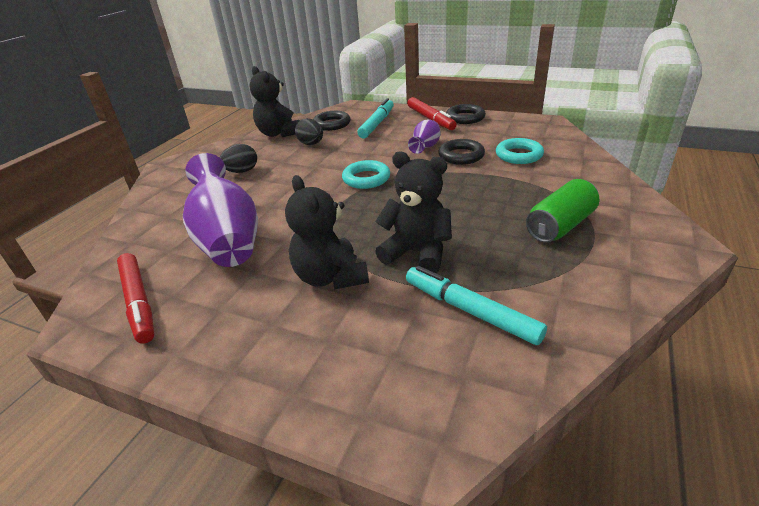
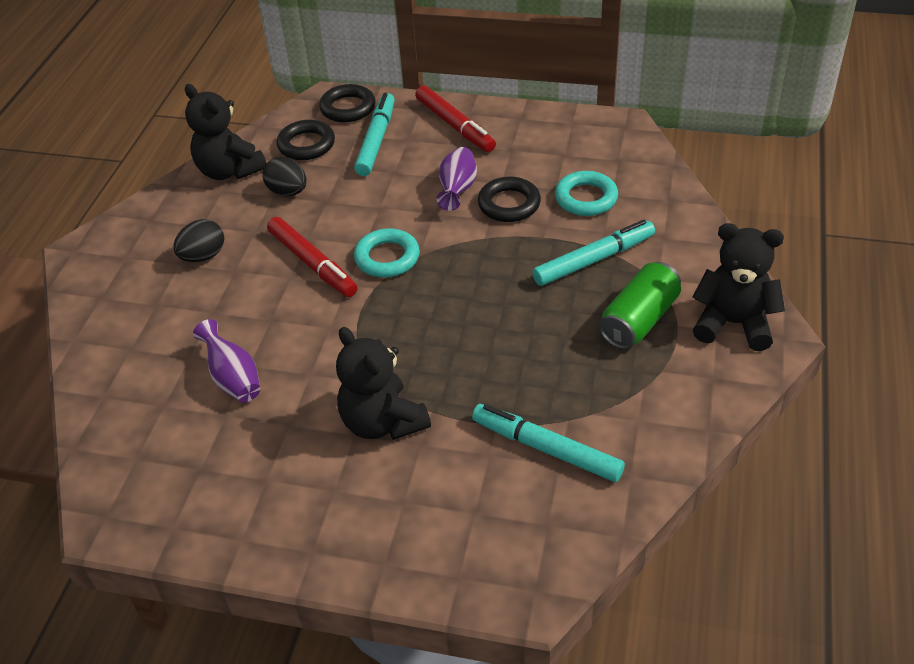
camera: 10 degrees left, 10 degrees up
(138, 302) = (163, 482): red marker -> red marker (312, 264)
(227, 239) = (233, 378): purple vase -> purple vase, size x0.52
(417, 253) = (477, 377): black teddy bear -> black teddy bear (733, 324)
(465, 118) = (505, 121): black ring -> black ring (348, 108)
(523, 188) = (594, 260): none -> turquoise marker

